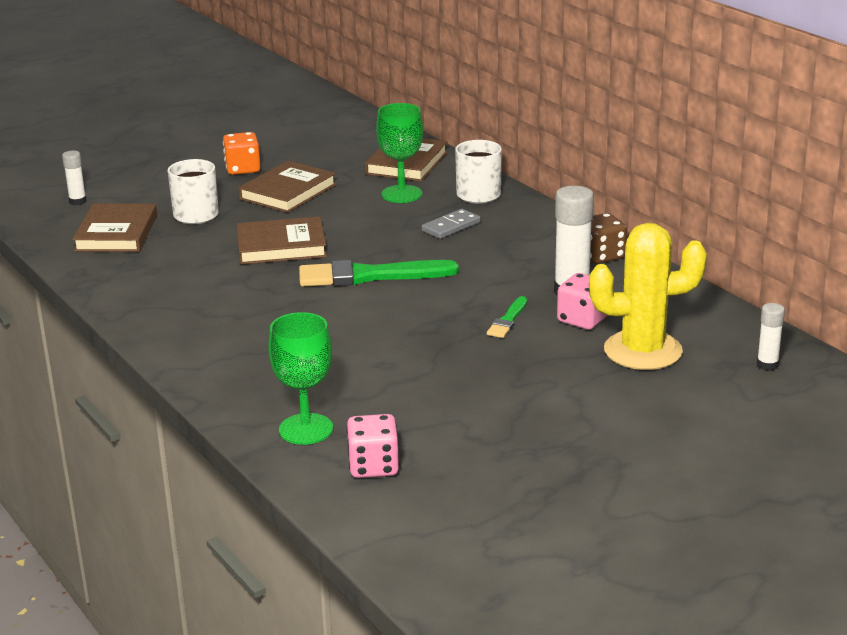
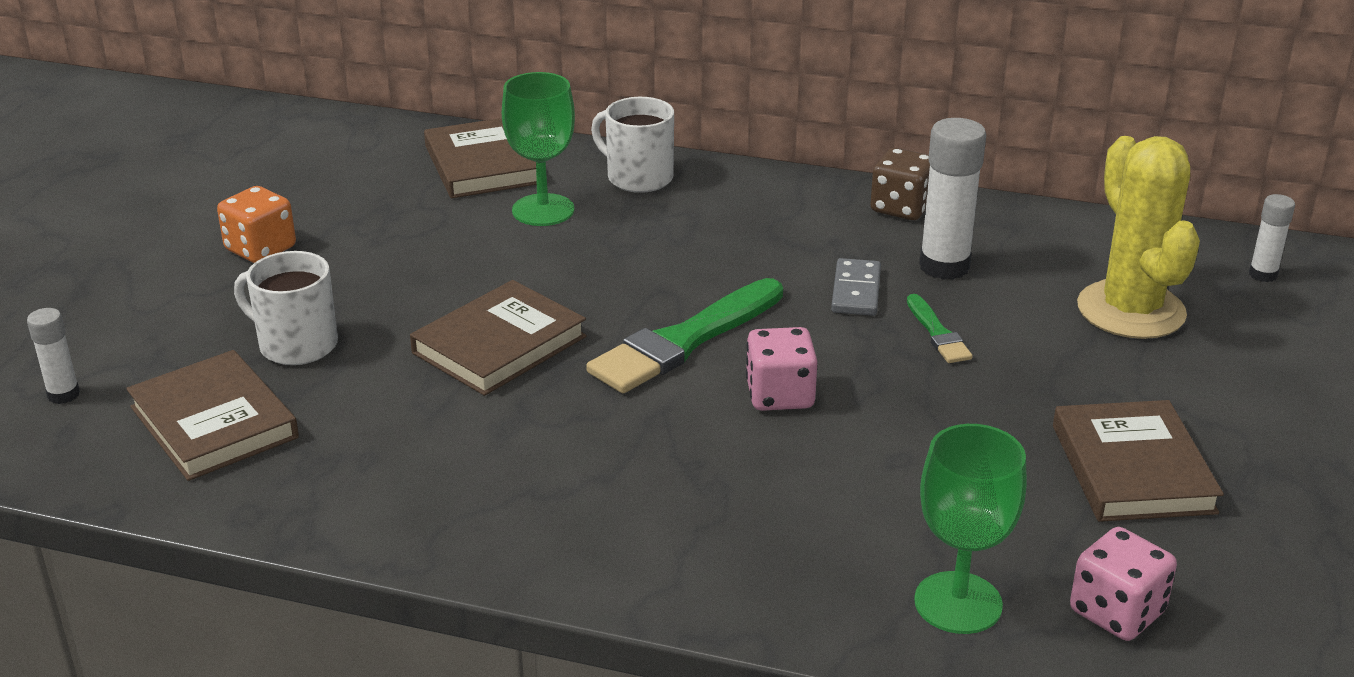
camera: 40 degrees left, 5 degrees up
(288, 192) = (382, 260): brown book -> brown book (1132, 469)
(451, 226) = (675, 233): grey domino -> grey domino (855, 291)
(582, 320) = (1012, 297): pink dice -> pink dice (780, 395)
(643, 351) = (1131, 310): yellow cactus -> yellow cactus turned 60 degrees counterclockwise

